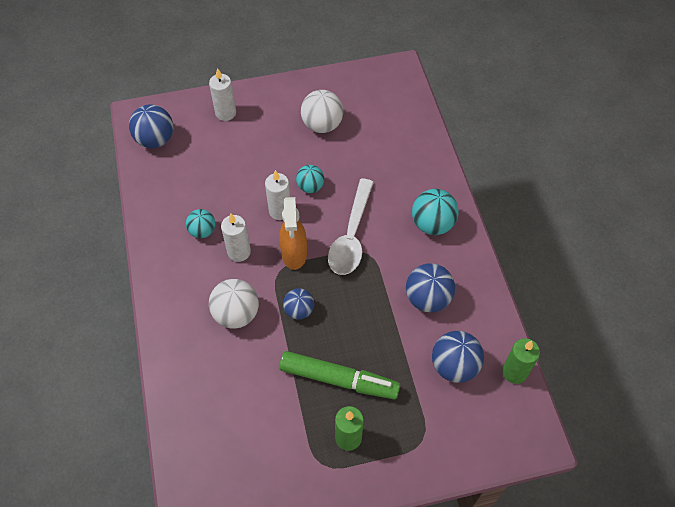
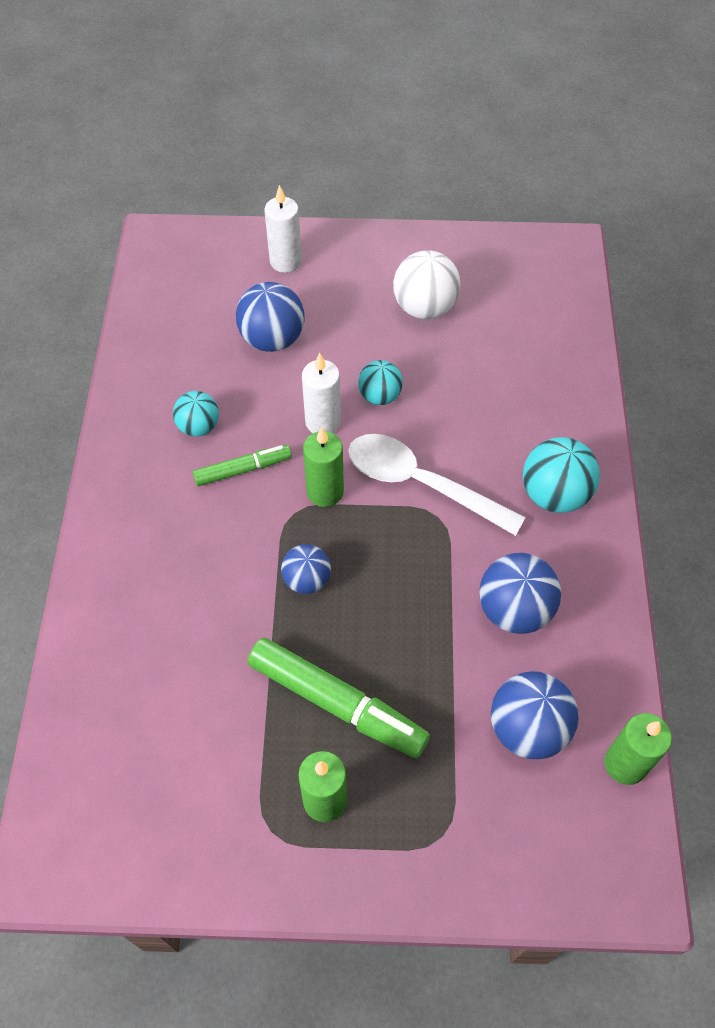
camera: 15 degrees right, 0 degrees up
(155, 140) = (172, 279): blue ball -> blue ball (272, 339)
(236, 314) = (210, 562): white ball -> none
(239, 252) = (243, 469): white candle -> green marker
(294, 254) = (325, 492): orange spray bottle -> green candle
(351, 235) = (421, 484): white spoon -> white spoon turned 90 degrees clockwise

